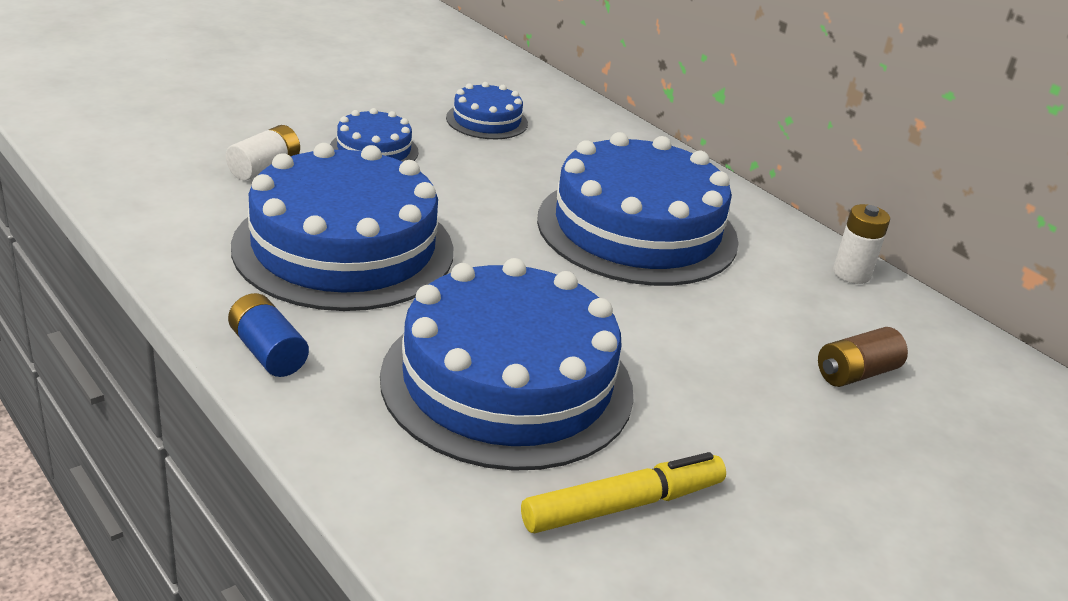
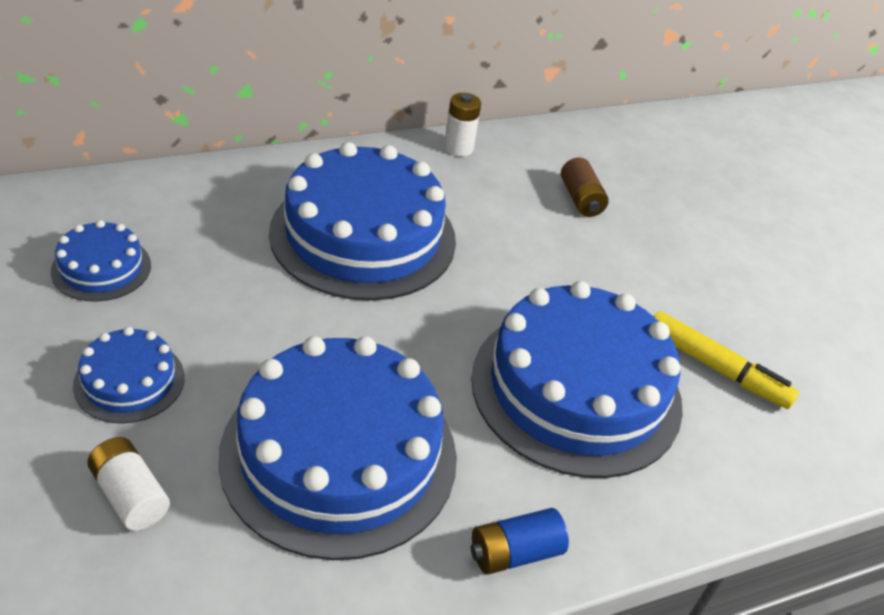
camera: 75 degrees left, 10 degrees up
(623, 505) = (716, 368): yellow marker -> yellow marker turned 135 degrees clockwise

